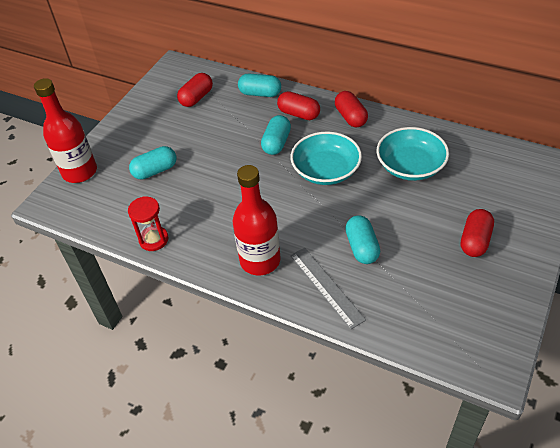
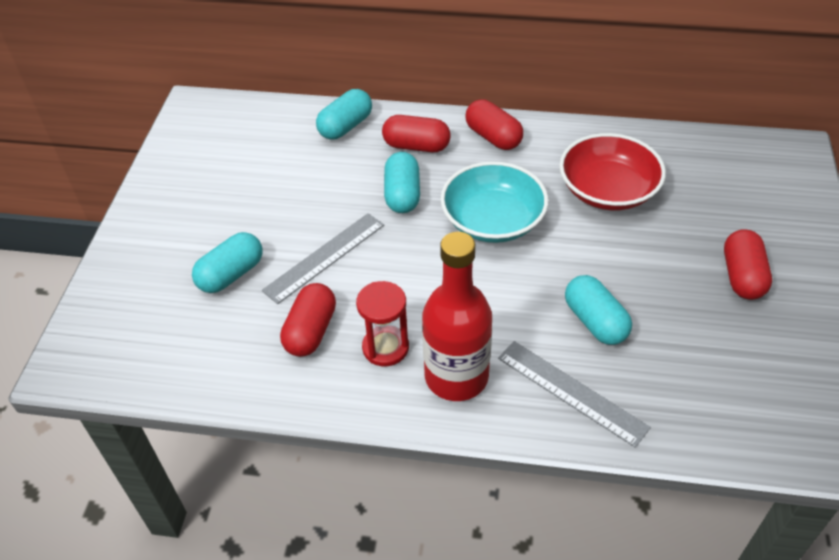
camera: 20 degrees left, 0 degrees up
(80, 172) = (104, 302): red bottle -> none
(154, 239) = (275, 384): red hourglass -> red hourglass (385, 347)
(196, 98) = (250, 150): red capsule -> red capsule (311, 331)
(213, 172) = (324, 257): none -> grey ruler
(260, 93) = (345, 126): turquoise capsule -> turquoise capsule turned 45 degrees counterclockwise
(410, 166) = (607, 190): turquoise bowl -> red bowl

